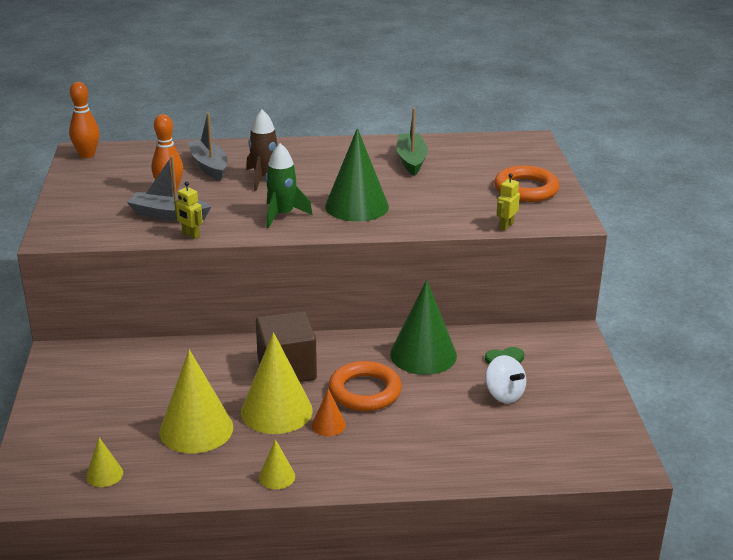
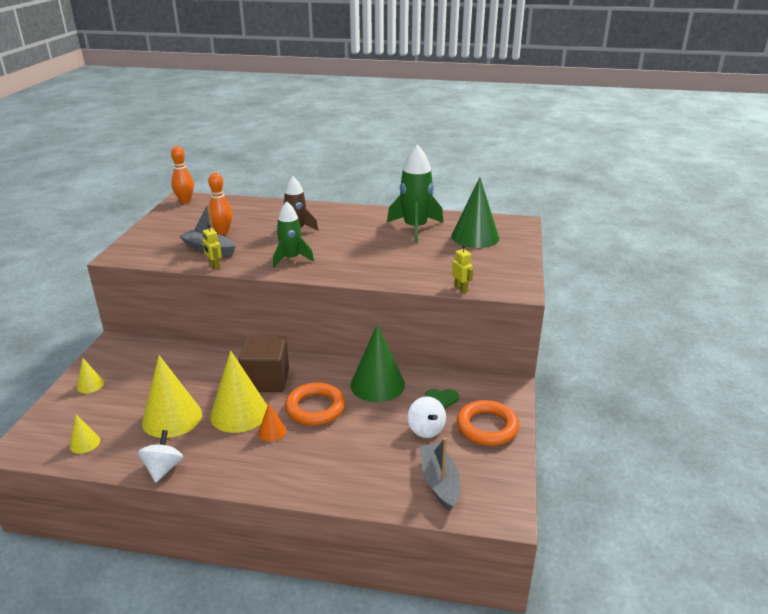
camera: 15 degrees right, 0 degrees up
(209, 166) = (263, 217): grey boat -> grey boat (439, 482)
(222, 485) = (163, 469): none -> white spinning top
(277, 476) = (208, 469): yellow cone -> yellow cone (90, 385)
(356, 206) = (351, 258): green cone -> green cone (475, 237)
(411, 160) = (415, 228): green boat -> green rocket
(506, 226) = (461, 288): yellow robot -> yellow robot turned 105 degrees clockwise
(526, 189) = (494, 260): orange ring -> orange ring (487, 427)

